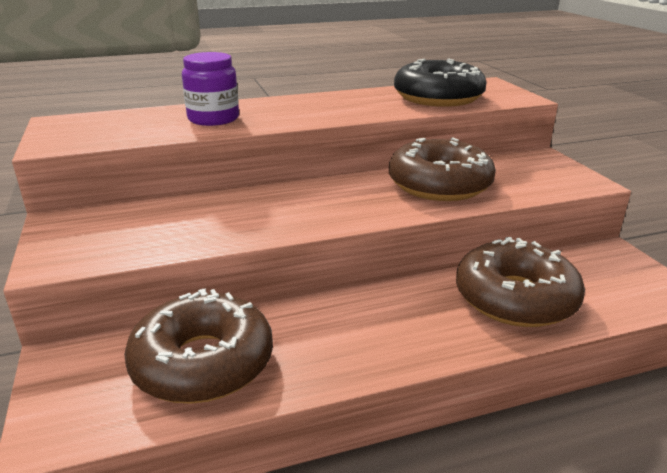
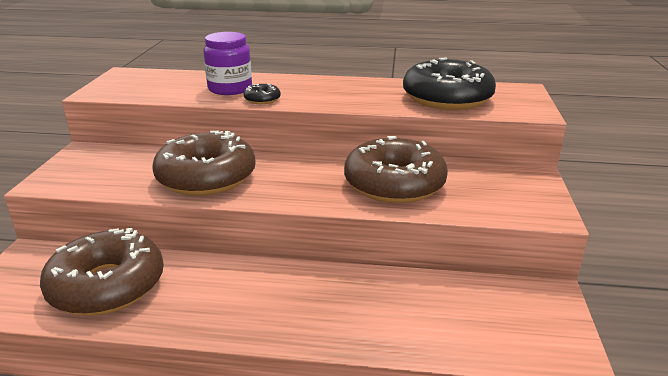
camera: 25 degrees right, 0 degrees up
(264, 123) = (262, 99): none -> black donut
(515, 298) = (397, 310): brown donut -> brown donut (206, 177)

